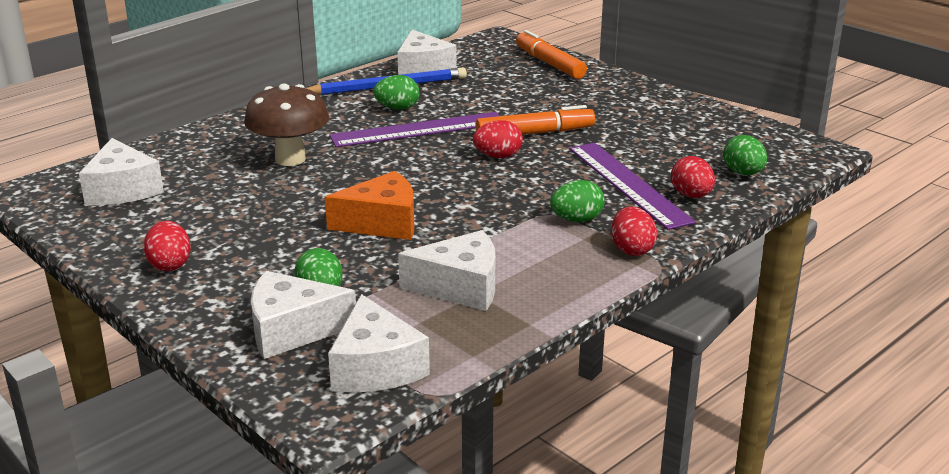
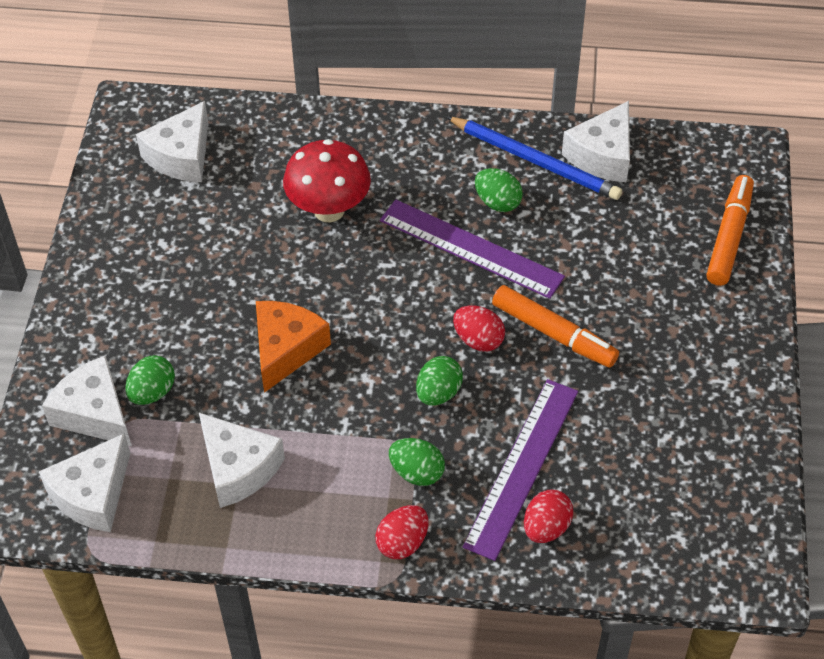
camera: 50 degrees right, 25 degrees up
(170, 264) = (111, 276): red egg -> none
(290, 159) = (329, 210): brown mushroom -> red mushroom
(382, 223) = (286, 349): orange cheese -> orange cheese turned 105 degrees counterclockwise
(743, 173) = (636, 541): green egg -> green egg (438, 393)

